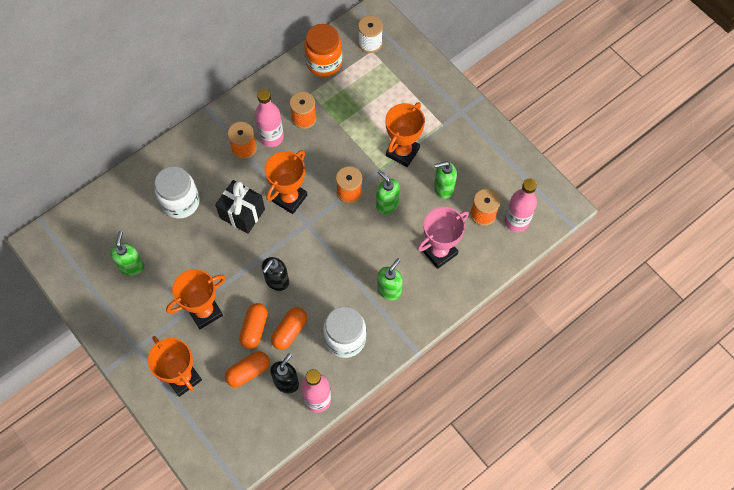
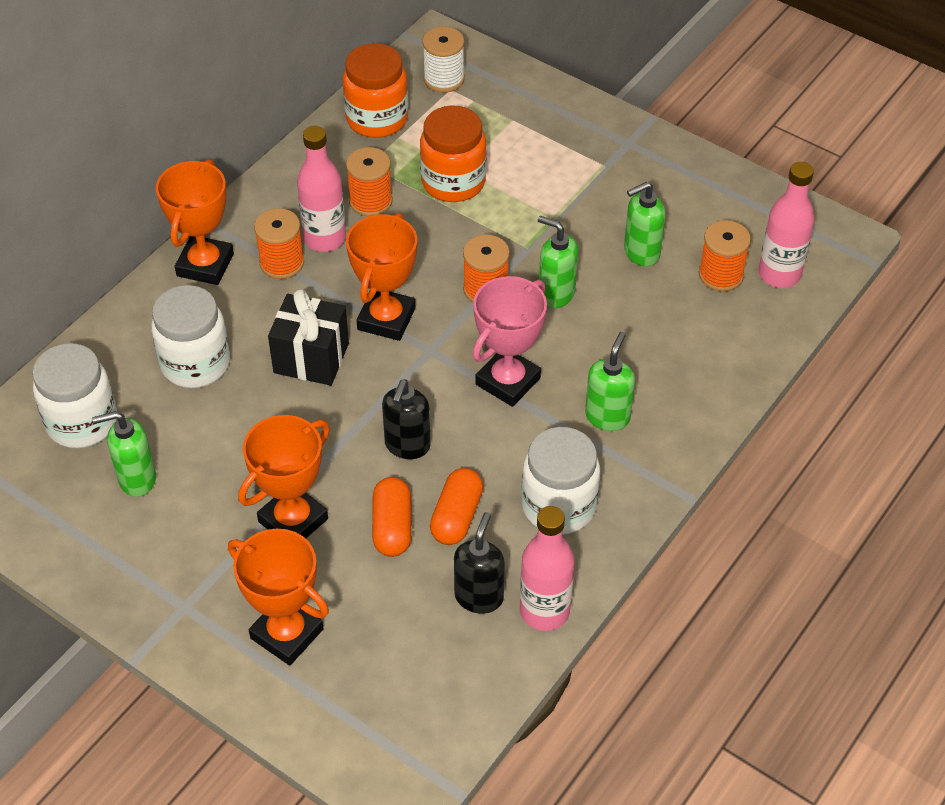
camera: 15 degrees left, 15 degrees down
(113, 224) = (82, 422): none -> white jar
(132, 266) = (137, 479): green soap dispenser -> green soap dispenser turned 90 degrees counterclockwise
(248, 372) = (404, 596): orange capsule -> none
(353, 116) = (453, 182): none -> orange jar
(402, 152) = (553, 216): orange trophy -> orange trophy (205, 265)
(439, 252) = (670, 343): pink trophy -> pink trophy (507, 381)

